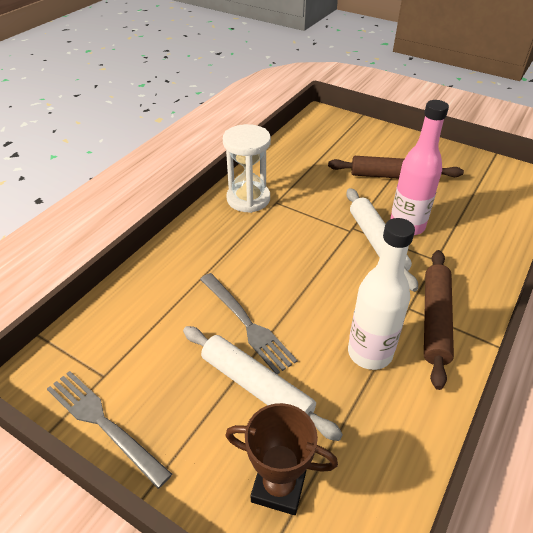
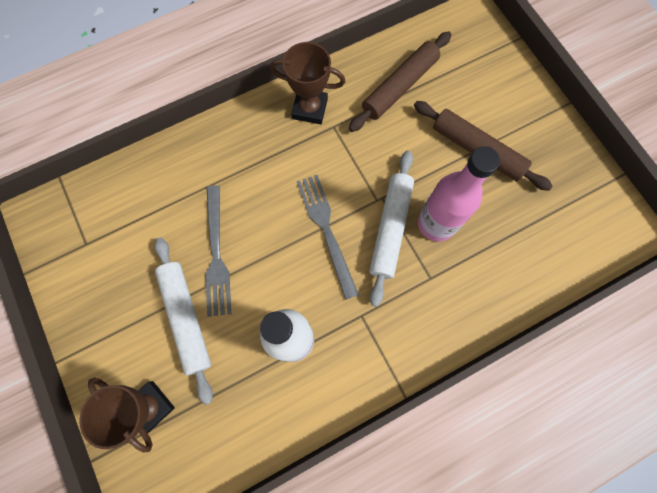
camera: 30 degrees right, 30 degrees up
(103, 423) = (65, 286): grey fork -> grey fork (326, 230)
(248, 199) = (310, 109): white hourglass -> brown trophy
(435, 320) = (373, 341): brown rolling pin -> brown rolling pin (399, 87)

